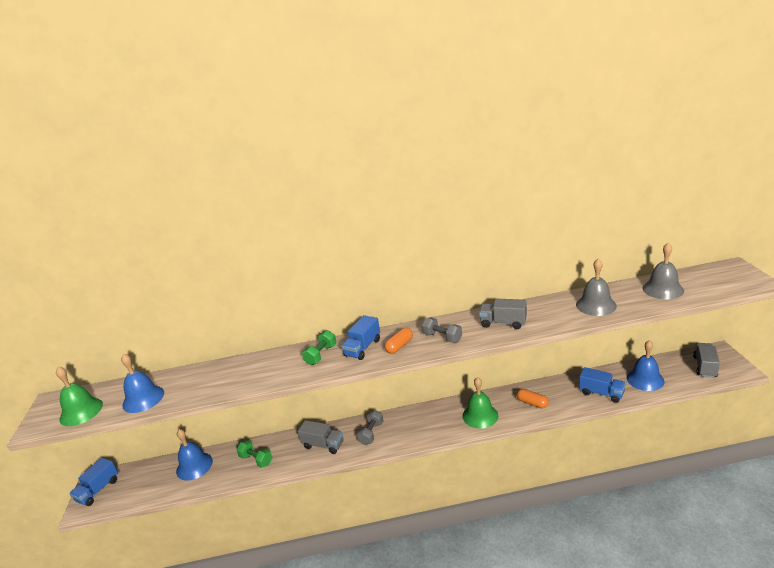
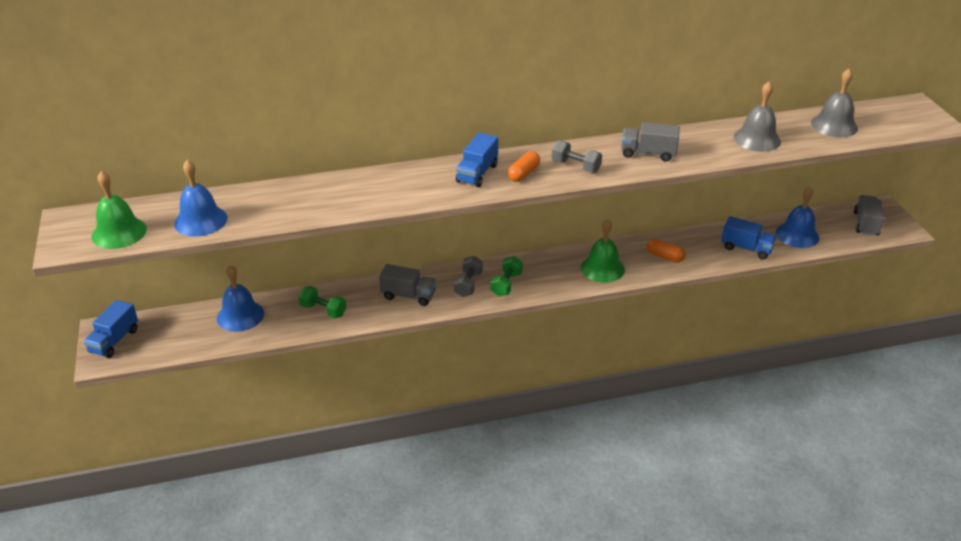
camera: 10 degrees left, 10 degrees up
(321, 355) = (425, 179): green dumbbell -> green dumbbell (506, 284)

